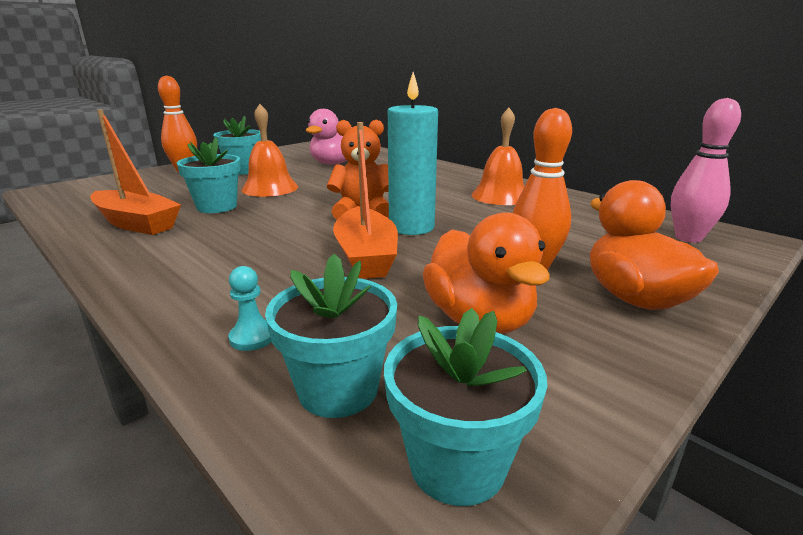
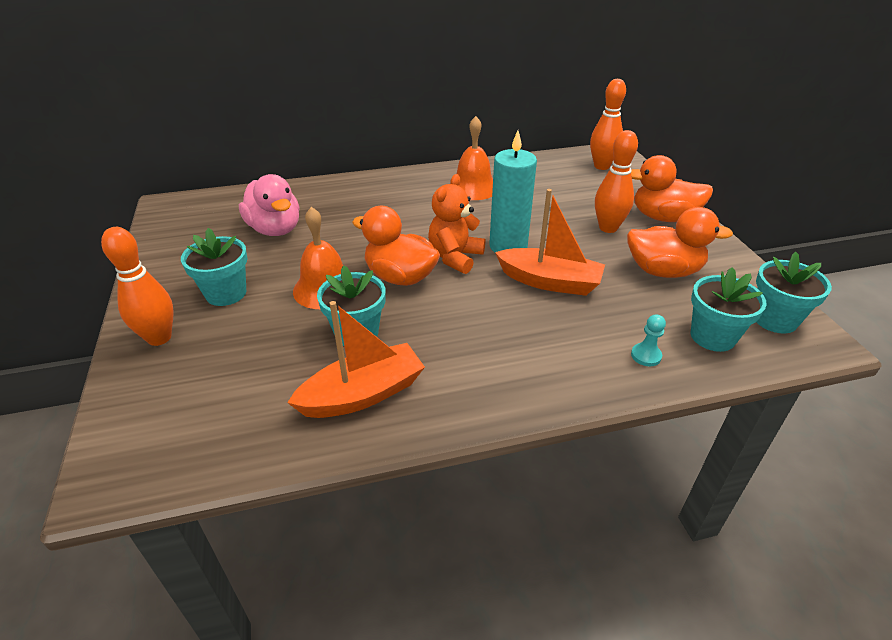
camera: 60 degrees left, 15 degrees up
(308, 203) = (400, 277): none -> orange duck
(688, 238) = (601, 166): pink bowling pin -> orange bowling pin

